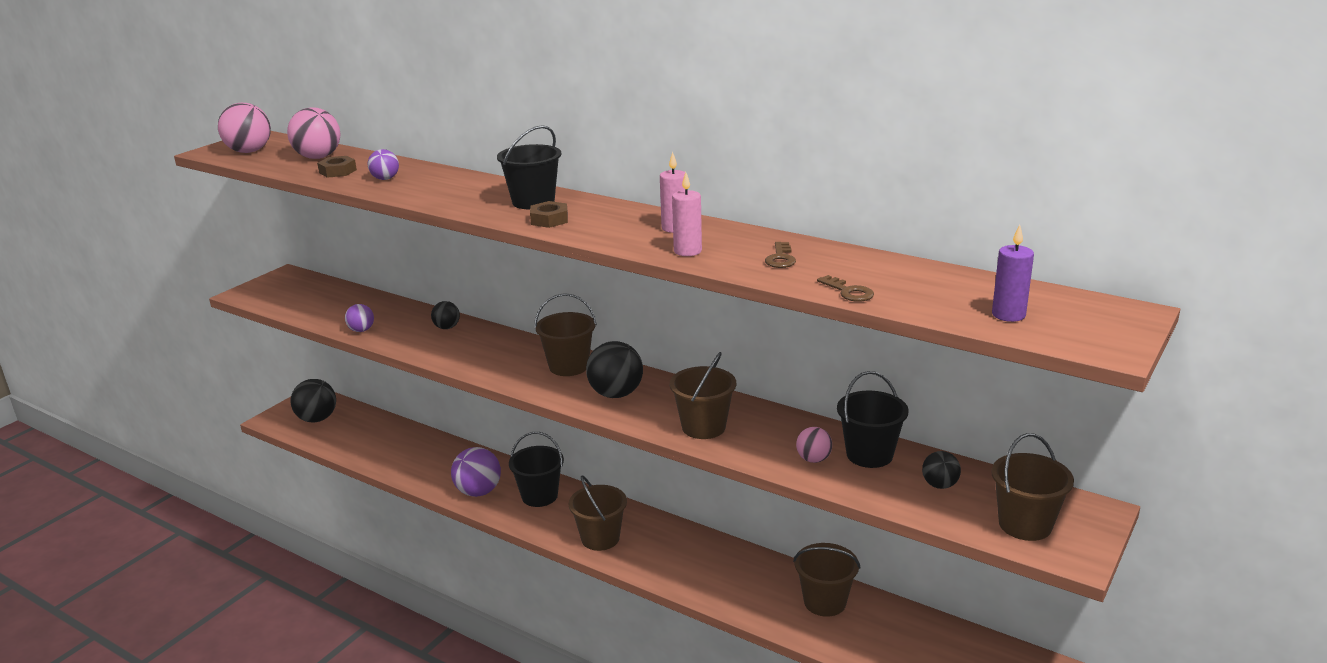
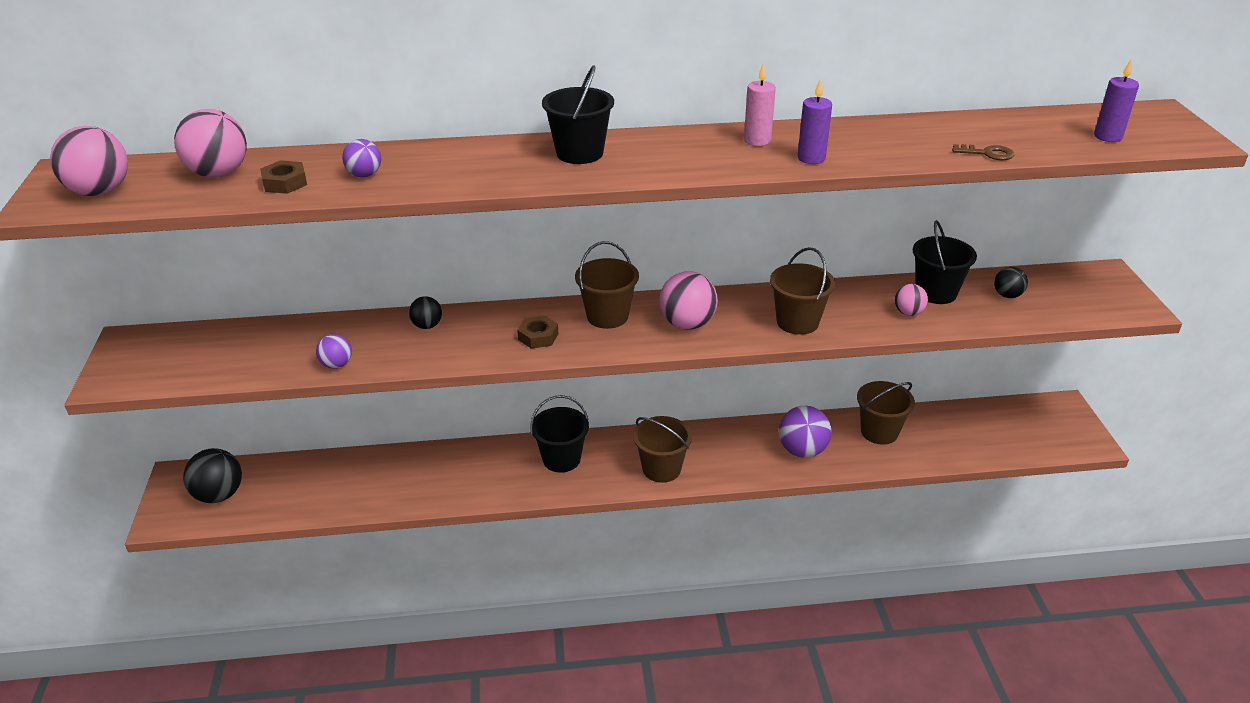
camera: 40 degrees left, 10 degrees up
(478, 492) = (500, 483): purple ball -> purple ball (802, 450)
(549, 220) = (634, 166): brown nut -> brown nut (538, 336)
(616, 394) = (687, 324): black ball -> pink ball
(687, 251) = (811, 158): pink candle -> purple candle
(780, 258) = (889, 141): brown key -> none
(1025, 524) = (1089, 300): brown bucket -> none

